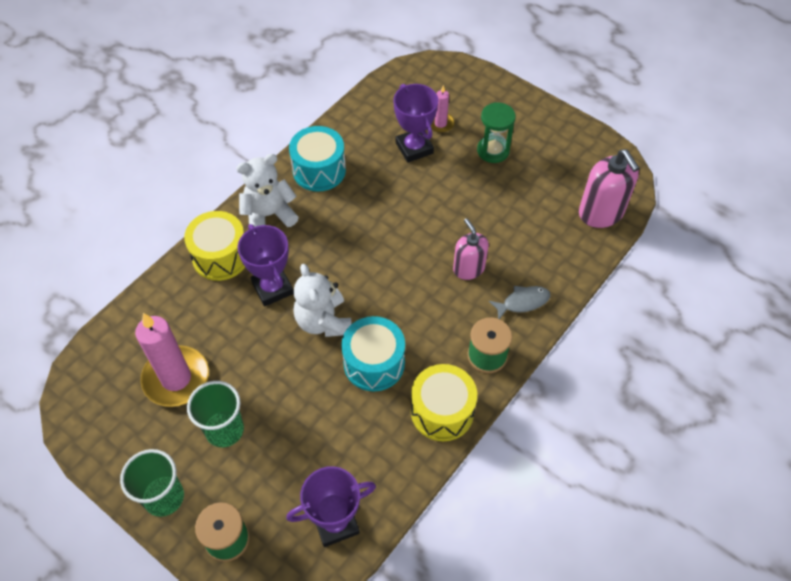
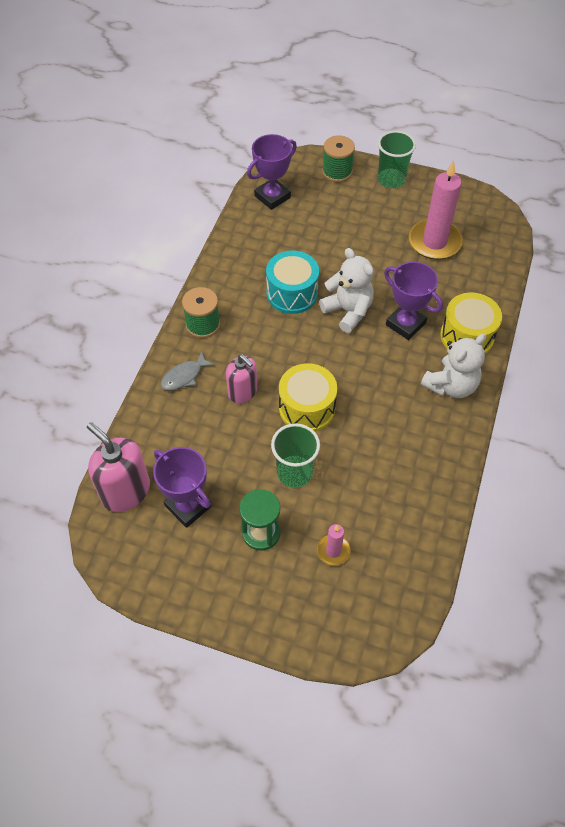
camera: 160 degrees right, 0 degrees up
(224, 430) = (377, 223): green cup -> green cup (294, 472)
(319, 170) = (433, 447): turquoise drum -> none
(414, 148) = (348, 507): purple trophy -> purple trophy (188, 506)
(442, 411) = (225, 277): yellow drum -> yellow drum (307, 408)

